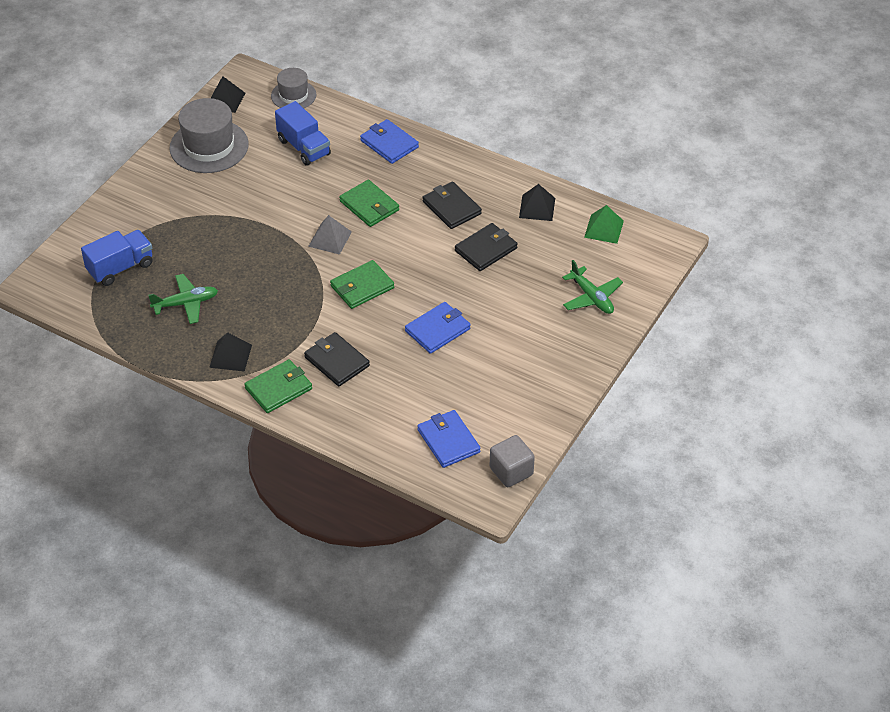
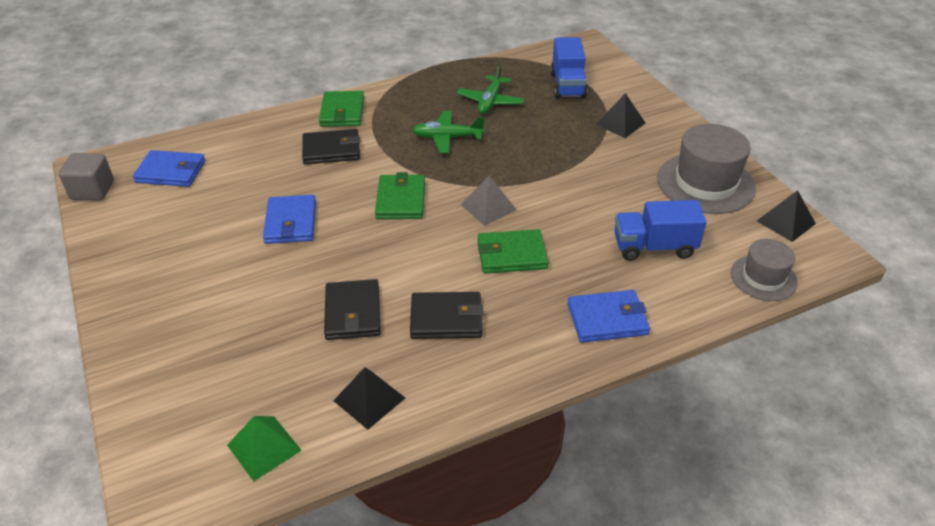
camera: 125 degrees right, 5 degrees down
(230, 356) = (405, 102): black pyramid -> black pyramid (620, 123)
(591, 297) = (184, 363): green plane -> green plane (447, 137)

